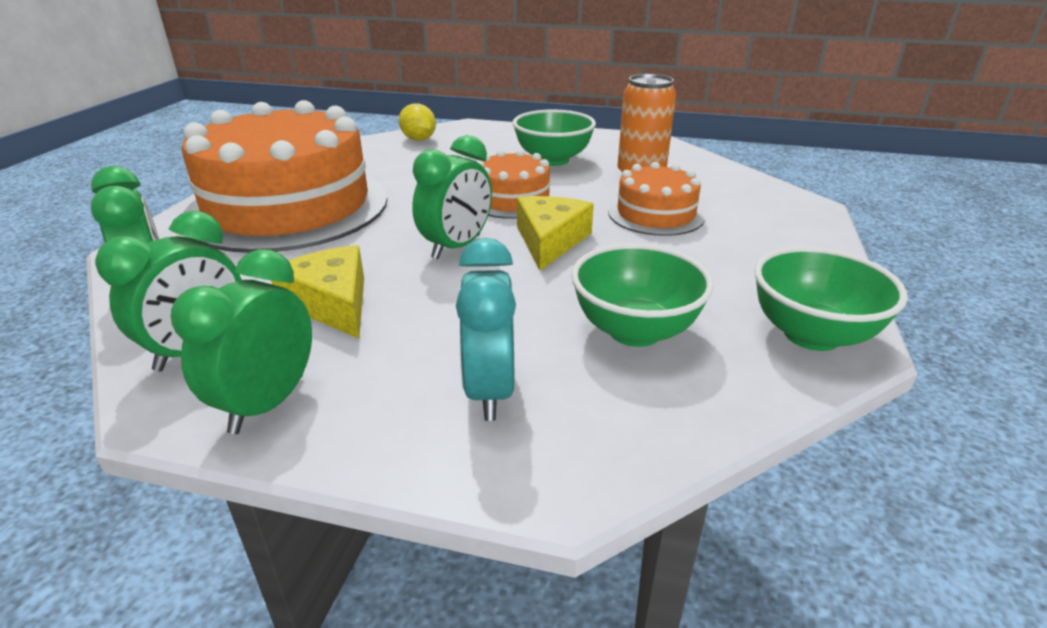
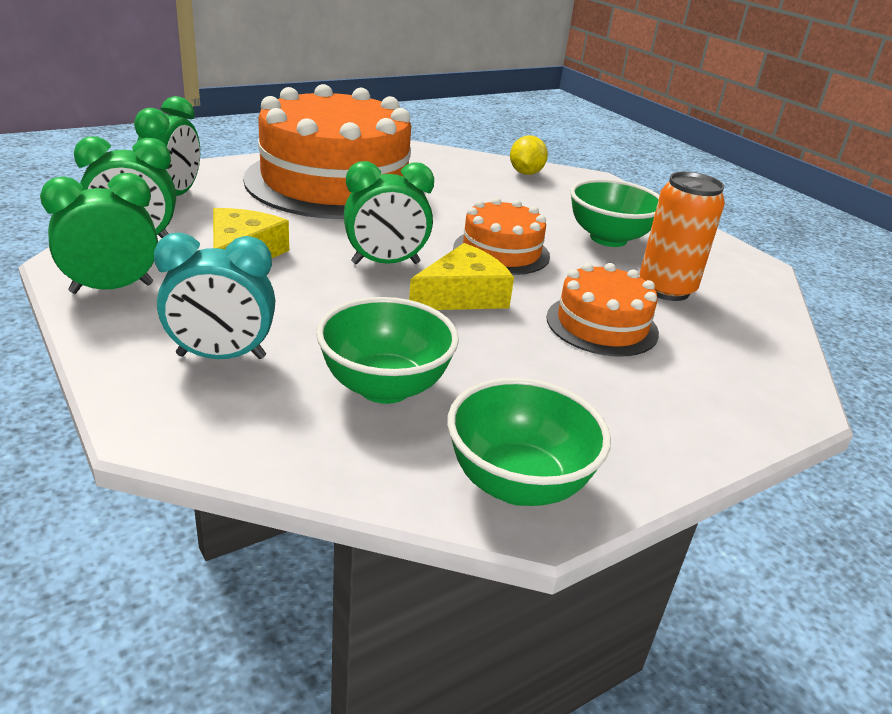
camera: 40 degrees right, 0 degrees up
(489, 390) = (221, 356): turquoise clock -> turquoise clock turned 135 degrees counterclockwise

